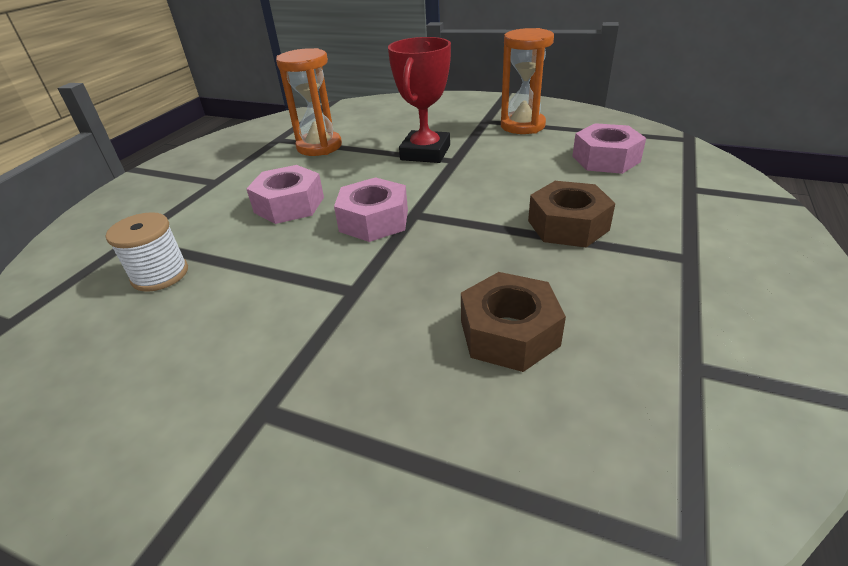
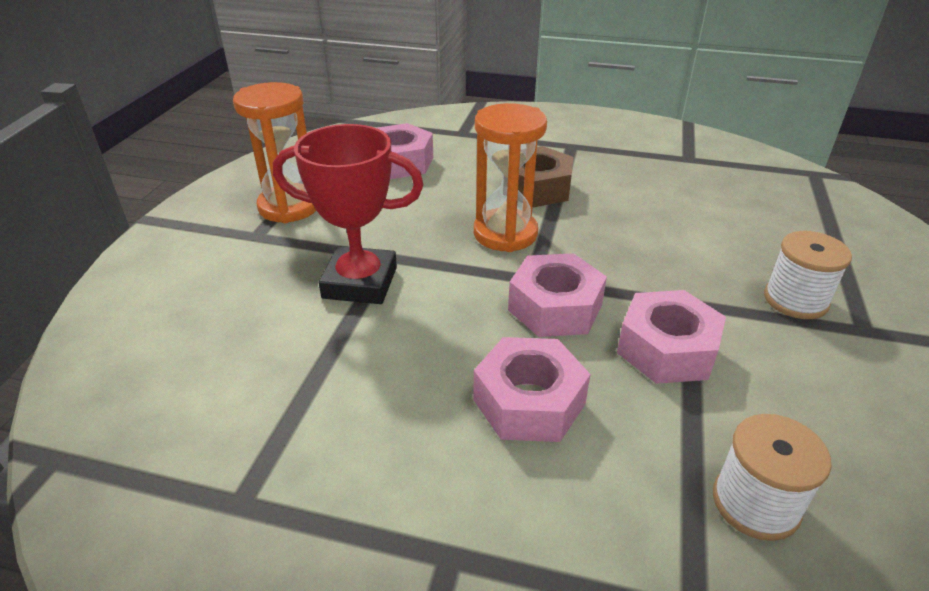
camera: 100 degrees left, 0 degrees up
(305, 265) = (666, 349): none -> pink nut
(319, 146) = (305, 414): orange hourglass -> orange hourglass (505, 234)
(331, 368) = (795, 300): none -> white spool
(509, 333) = (698, 217): brown nut -> none

